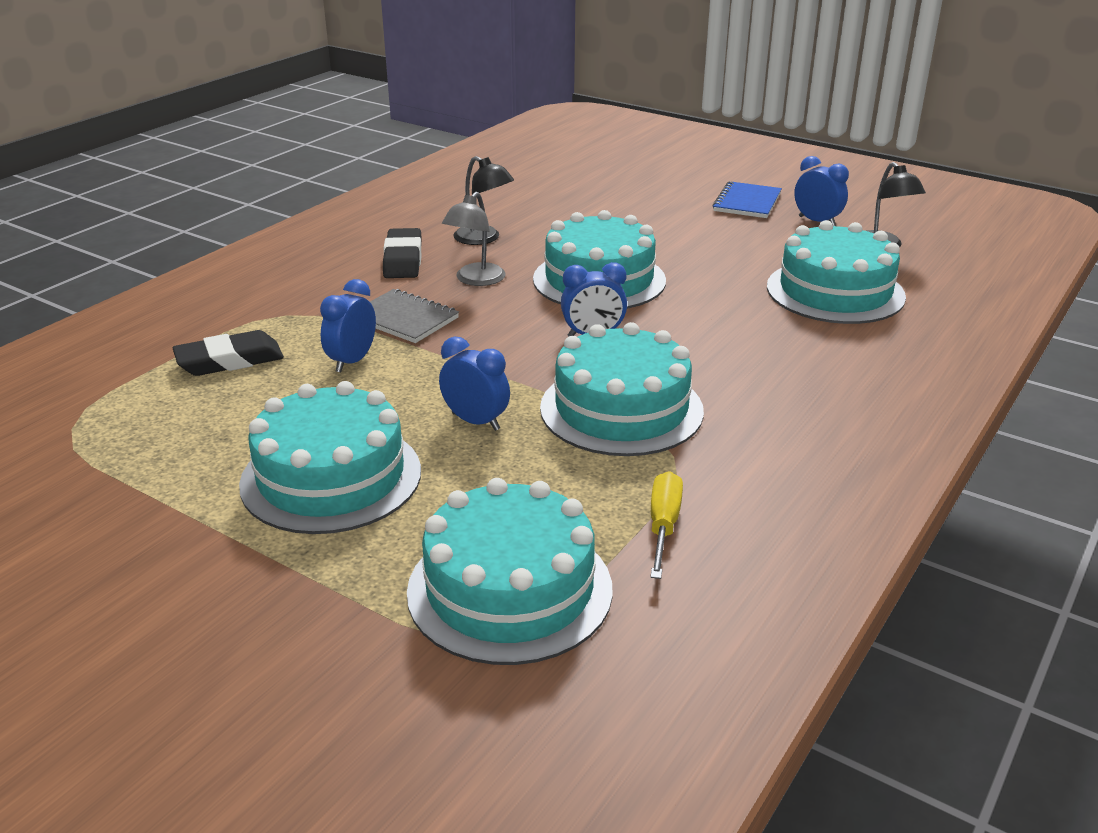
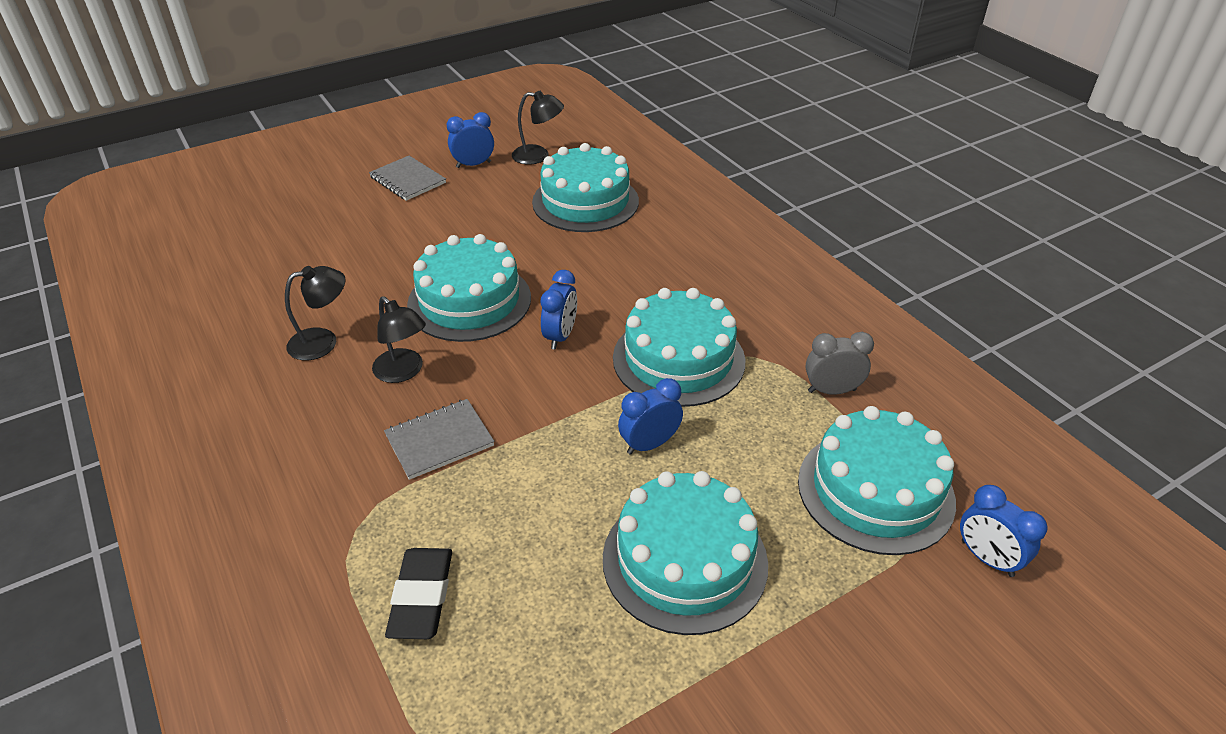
camera: 65 degrees left, 10 degrees up
(352, 361) = (494, 498): blue clock -> blue clock (987, 558)
(403, 259) = (313, 408): black eraser -> none
(475, 280) = (403, 372): grey lamp -> black lamp
(663, 525) = (831, 390): yellow screwdriver -> grey clock
(747, 202) = (408, 180): blue notebook -> grey notebook

